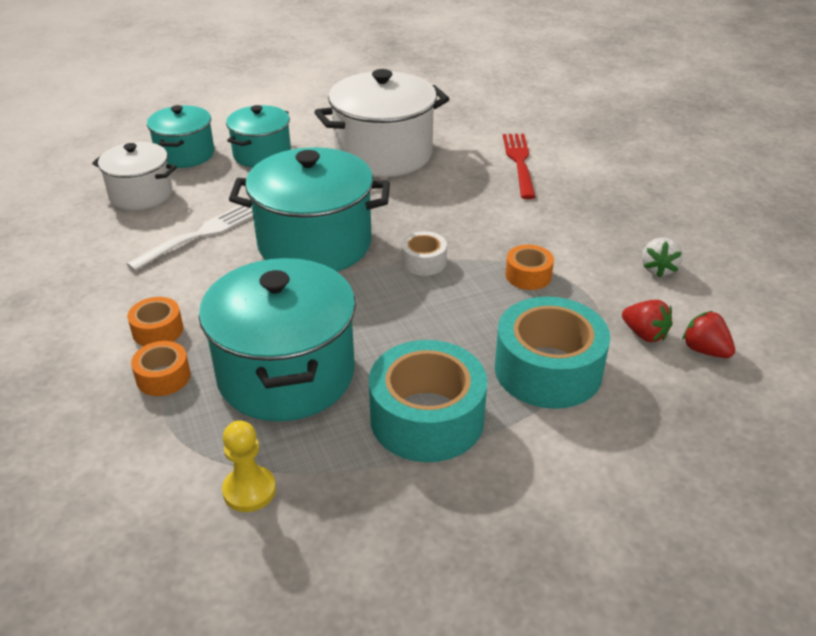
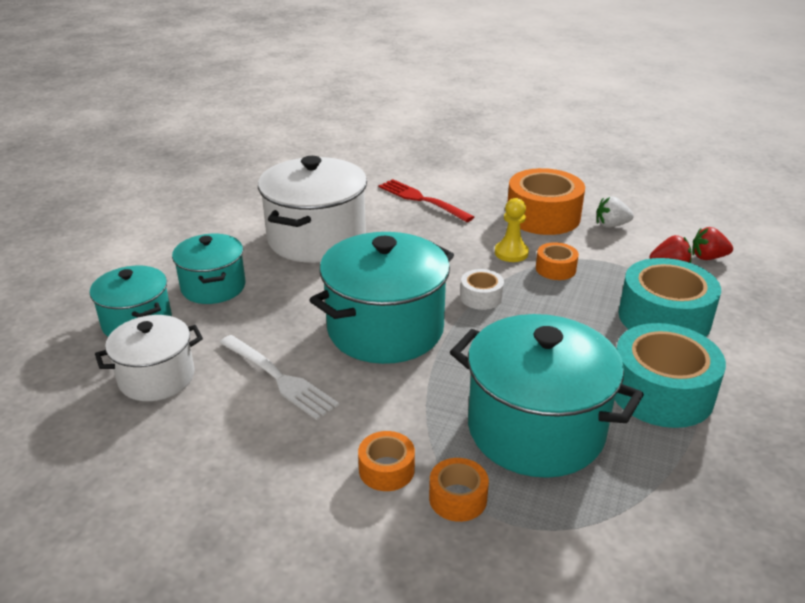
camera: 45 degrees left, 5 degrees down
(199, 235) = (279, 378): white fork -> white fork turned 135 degrees clockwise
(249, 490) = (657, 520): yellow pawn -> yellow pawn (511, 253)
(604, 227) = (543, 216): none -> orange tape
(658, 269) = (611, 225): white strawberry -> white strawberry turned 120 degrees clockwise

